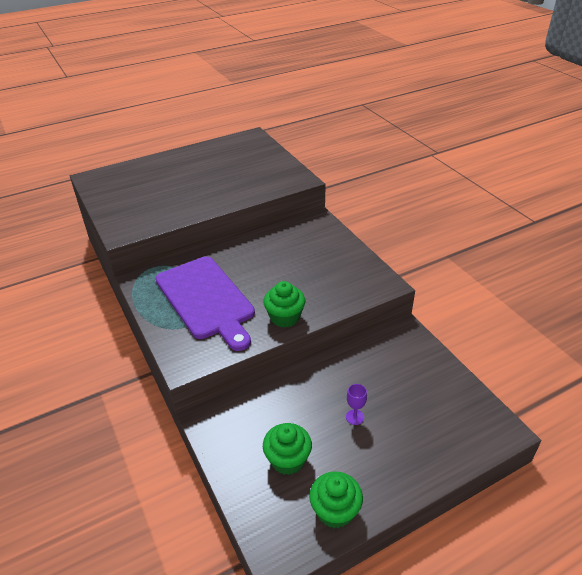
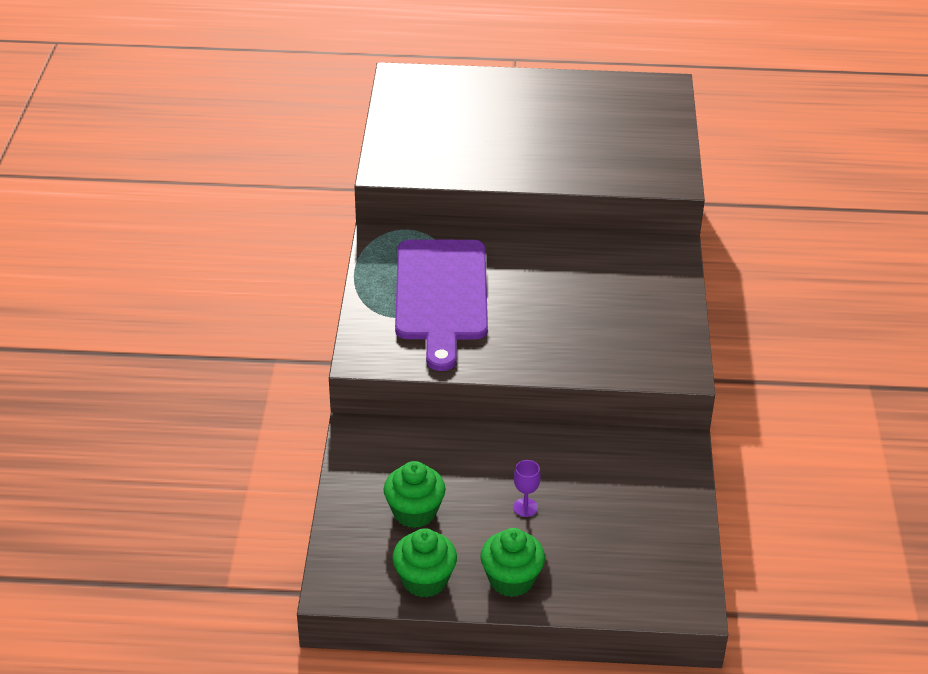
camera: 30 degrees right, 0 degrees up
(285, 317) = (517, 355): green cupcake -> green cupcake (511, 579)

